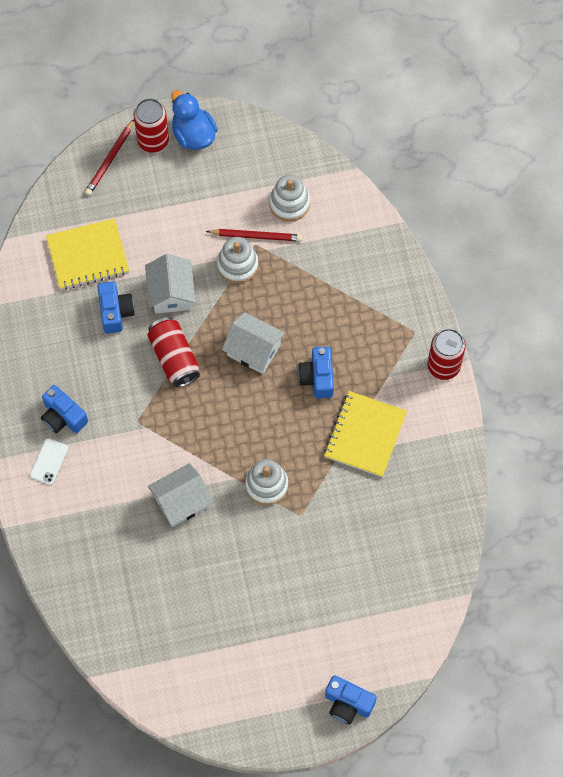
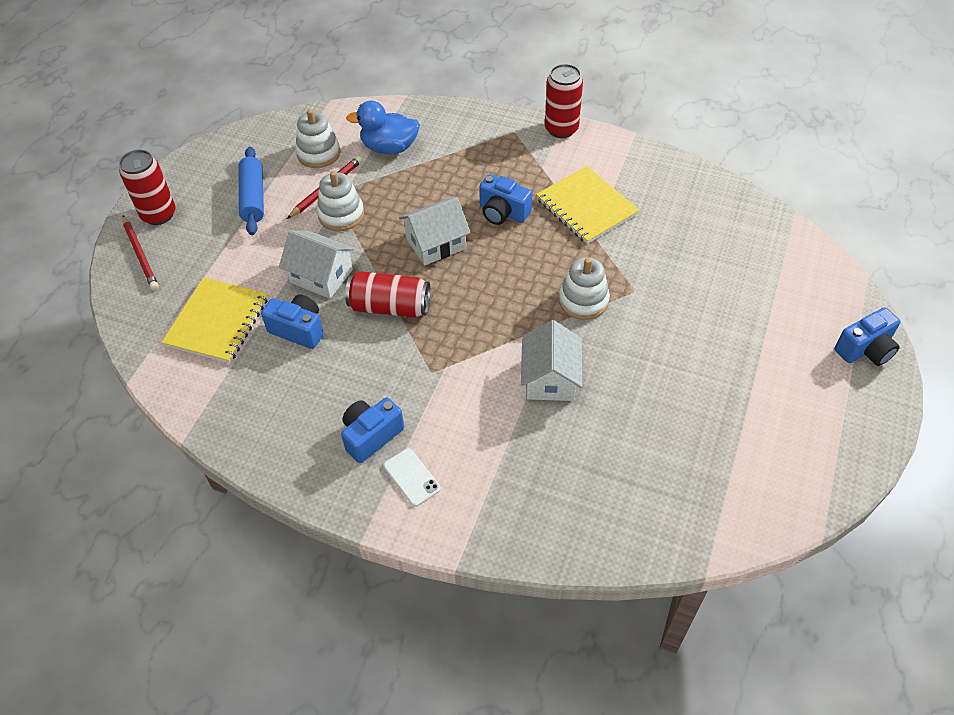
camera: 55 degrees left, 15 degrees down
(63, 417) = (371, 436): blue camera -> blue camera turned 150 degrees clockwise
(193, 134) = (185, 184): blue duck -> blue duck (389, 147)
(213, 192) = (253, 197): none -> blue rolling pin

